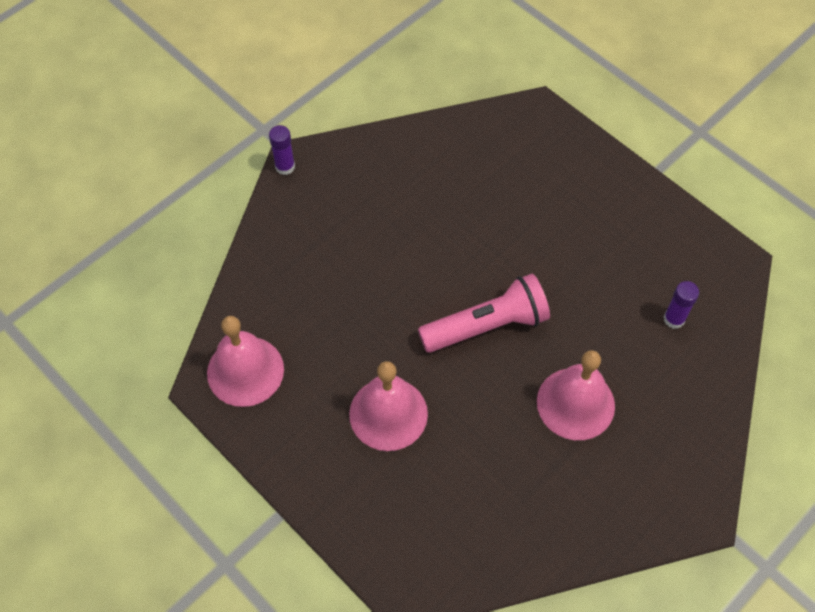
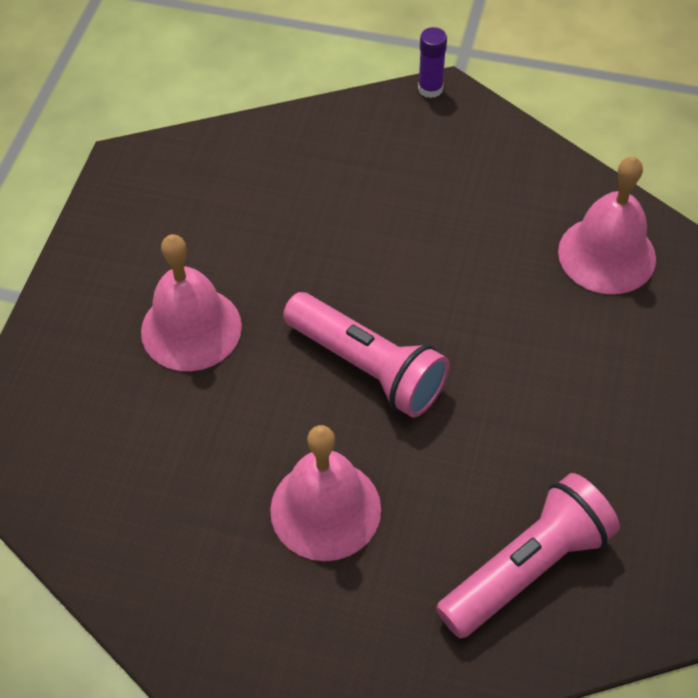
camera: 60 degrees right, 5 degrees down
(245, 371) = (162, 183): pink bell -> pink bell (607, 254)
(674, 319) = (526, 568): purple glue stick -> pink flashlight

